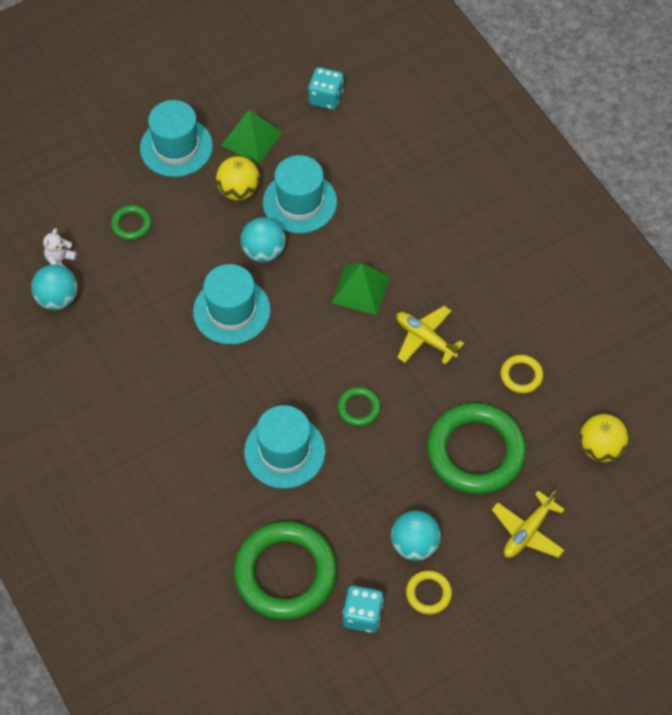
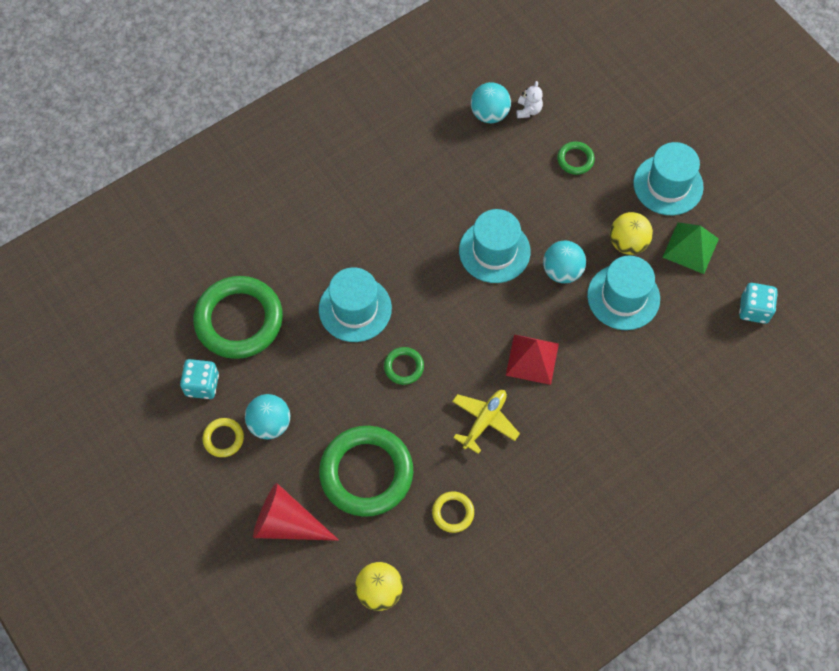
camera: 85 degrees right, 5 degrees up
(60, 261) = (528, 110): white teddy bear -> white teddy bear turned 75 degrees clockwise
(360, 289) = (532, 359): green pyramid -> red pyramid
(527, 531) = (287, 523): yellow plane -> red cone

